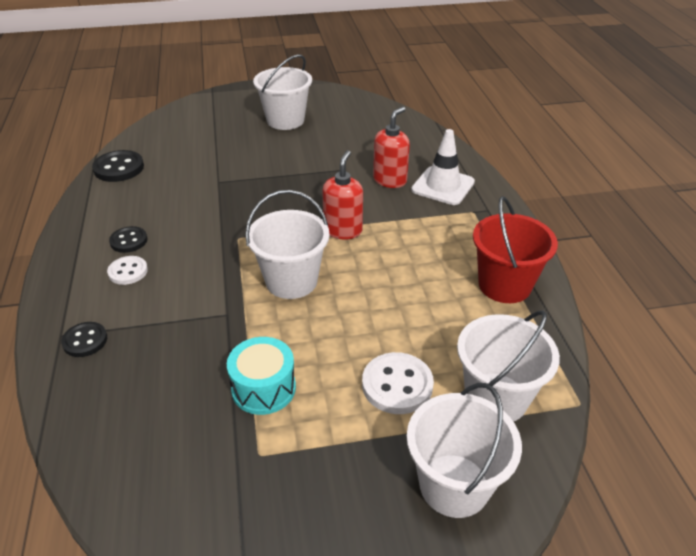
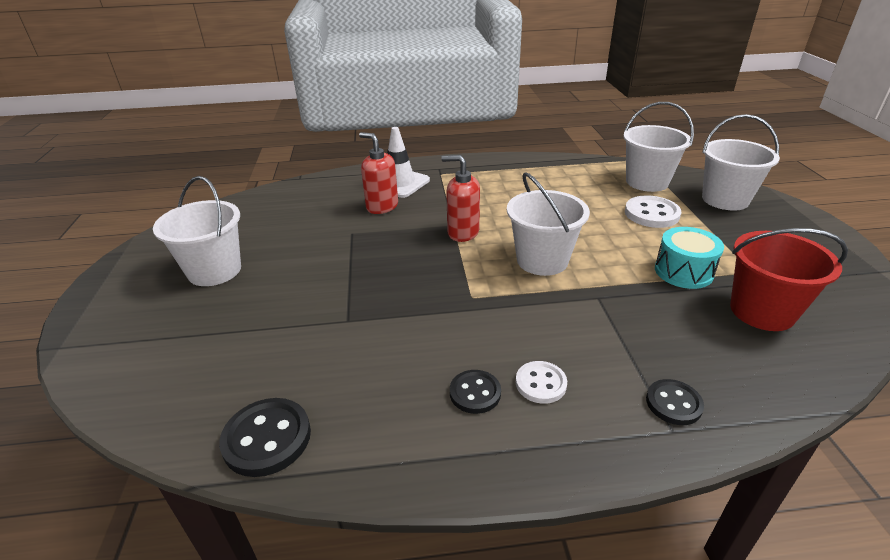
camera: 85 degrees left, 5 degrees down
(504, 285) = (534, 170): red bucket -> red bucket (762, 311)

